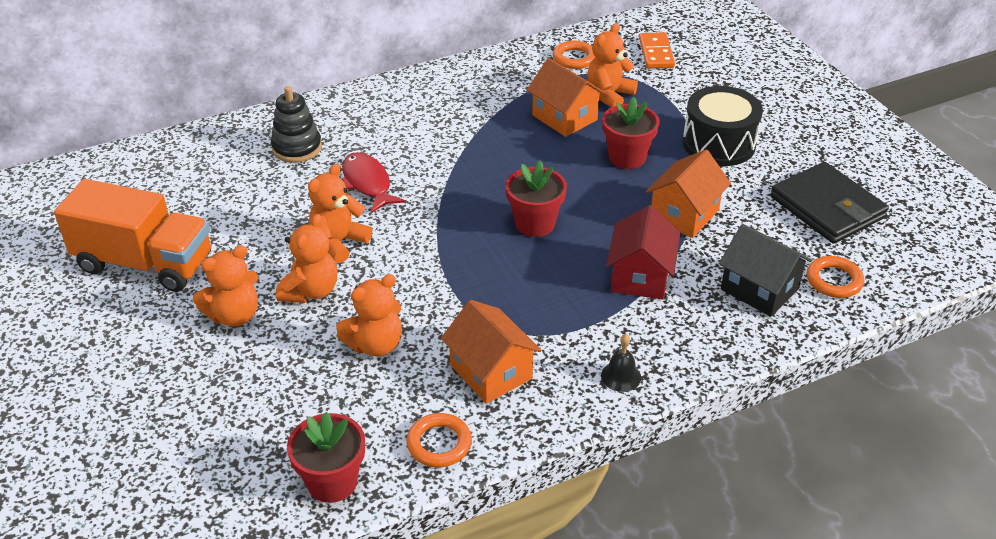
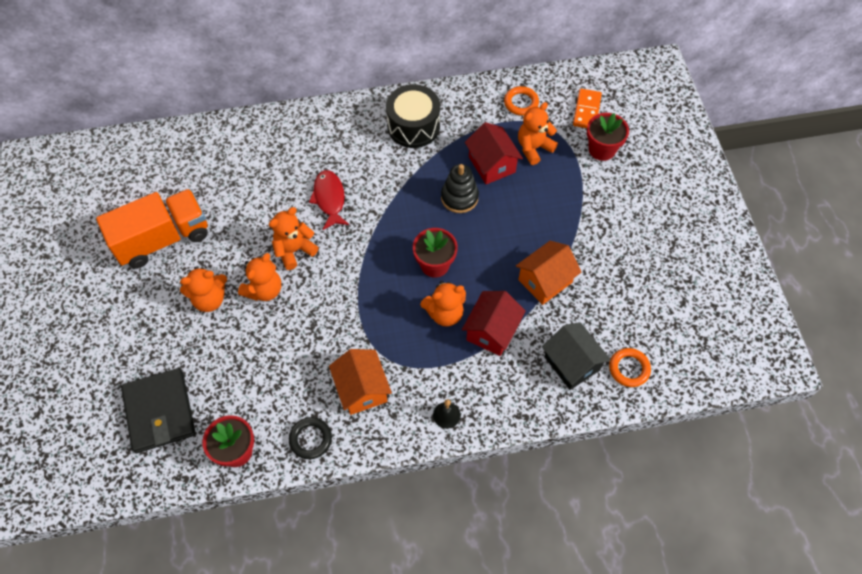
camera: 15 degrees right, 20 degrees up
(145, 263) = (163, 239): orange truck -> orange truck turned 60 degrees counterclockwise
(297, 148) = (290, 153): black stacking toy -> black stacking toy (459, 197)
(375, 344) = (293, 347): orange teddy bear -> orange teddy bear (445, 313)
(439, 444) = (310, 439): orange ring -> black ring
(564, 117) = (492, 164): orange house -> red house
(627, 157) = (524, 215): red flower pot -> red flower pot (602, 149)
(718, 144) = (598, 217): black drum -> black drum (413, 126)
(827, 207) = (654, 299): black wallet -> black wallet (160, 412)

